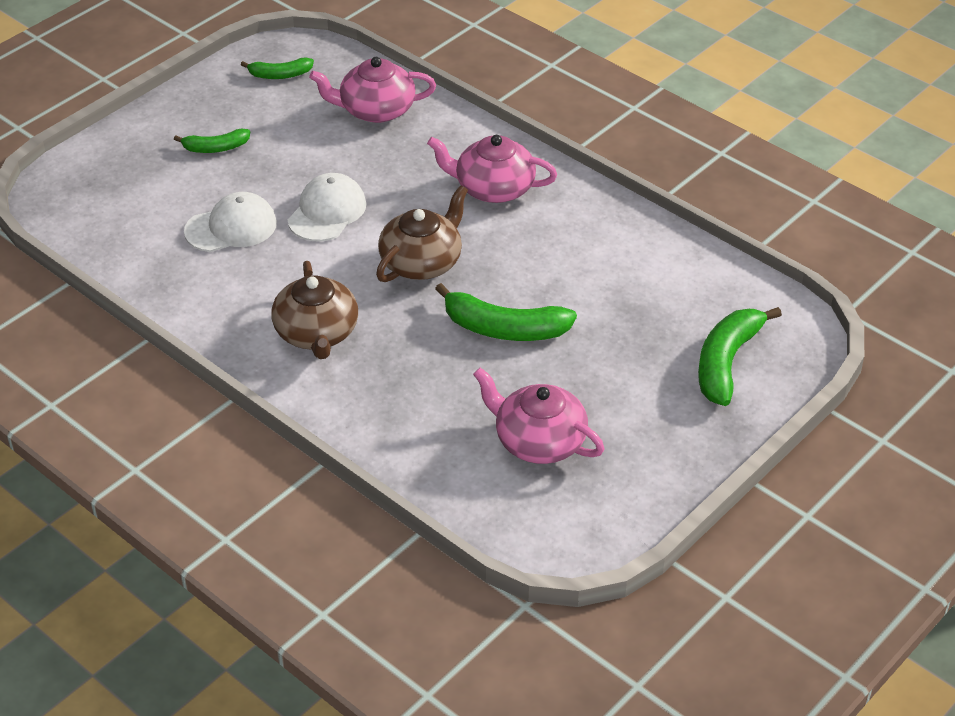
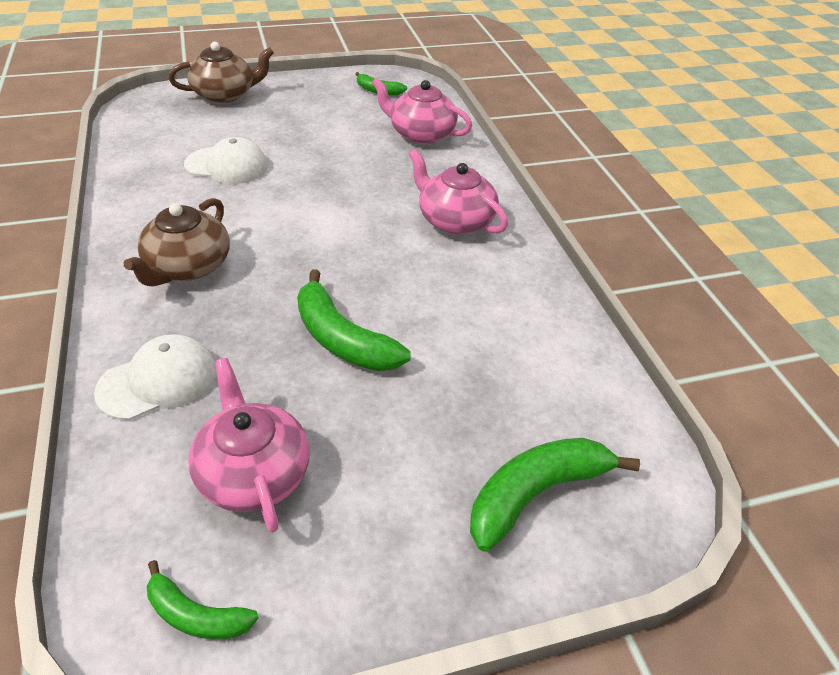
camera: 30 degrees right, 0 degrees up
(215, 148) = (281, 115): green banana -> green banana (196, 615)
(327, 212) = (306, 183): white cap -> white cap (158, 381)
(422, 262) = (335, 250): brown teapot -> brown teapot (225, 94)

